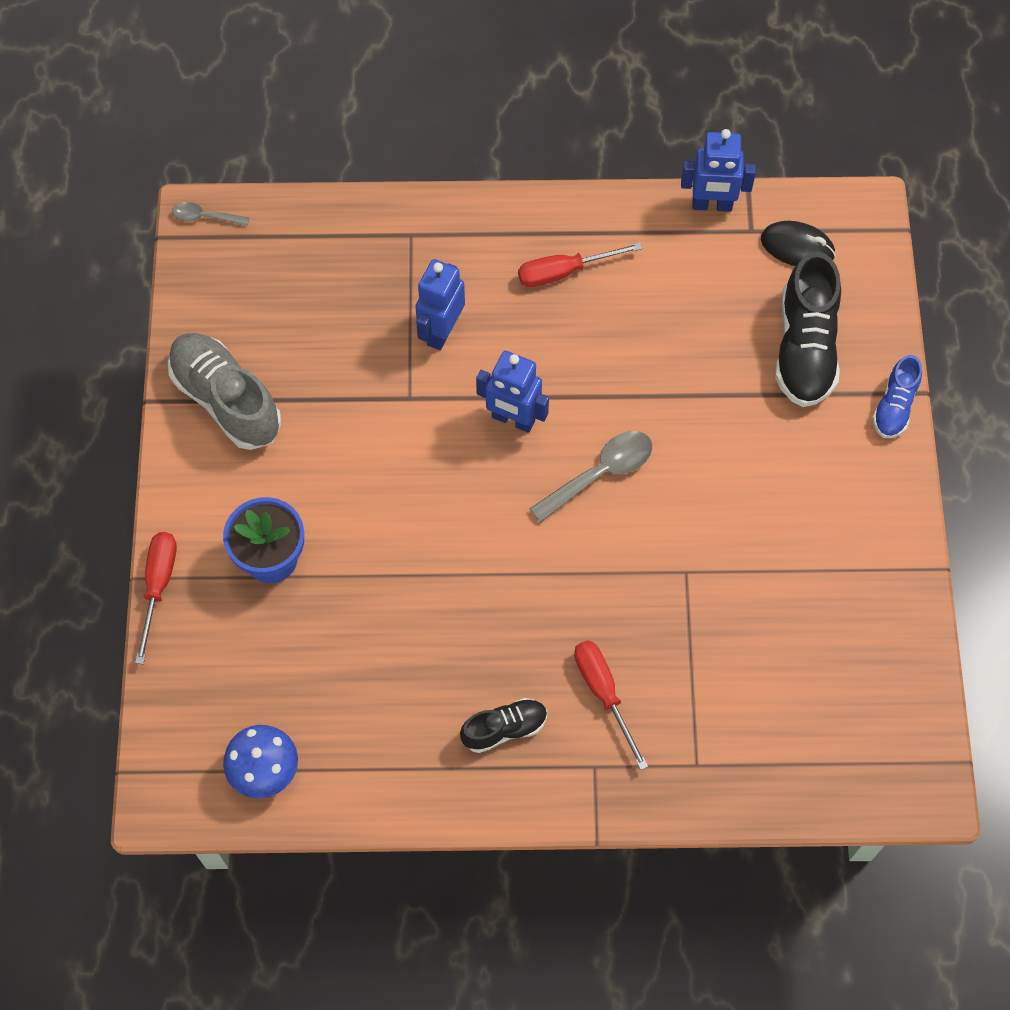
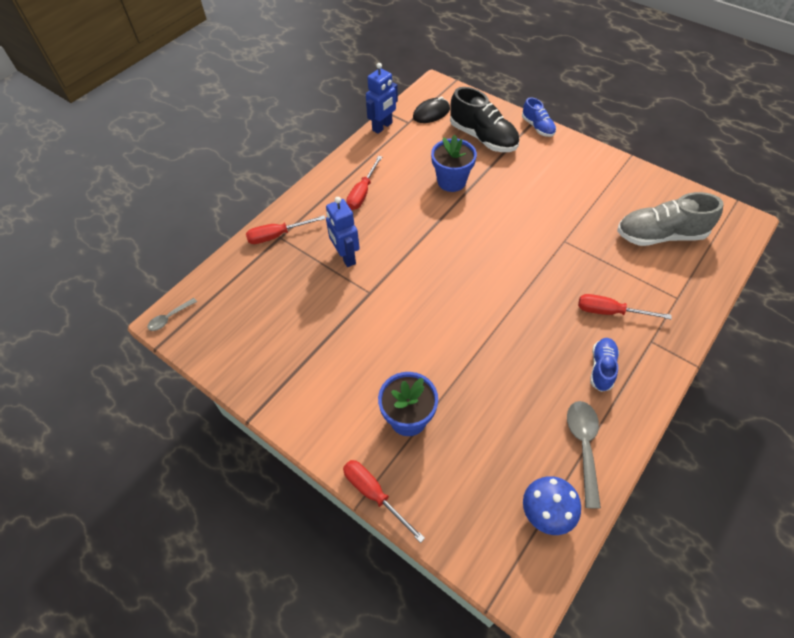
camera: 50 degrees left, 10 degrees down
(226, 400) = (288, 378): grey shoe -> grey shoe (660, 235)
(411, 230) = (277, 235): none -> red screwdriver
(504, 729) = (602, 368): black shoe -> blue shoe
(513, 419) = (422, 258): blue robot -> none
(600, 473) = (483, 242): grey spoon -> grey spoon (583, 446)
(679, 364) = (451, 181): none -> blue flower pot

